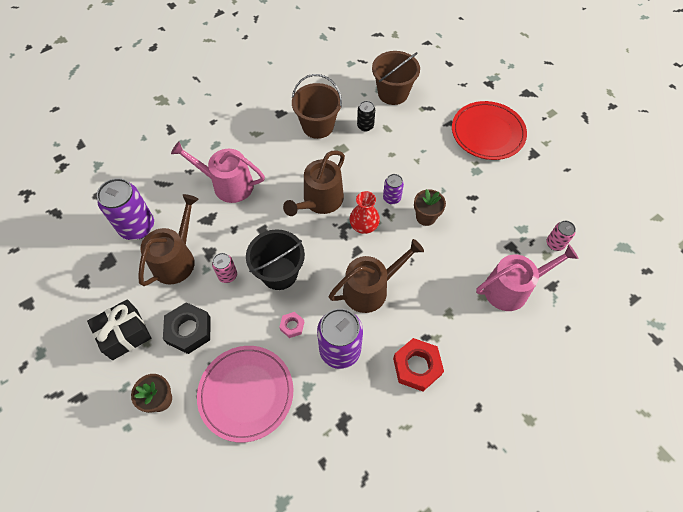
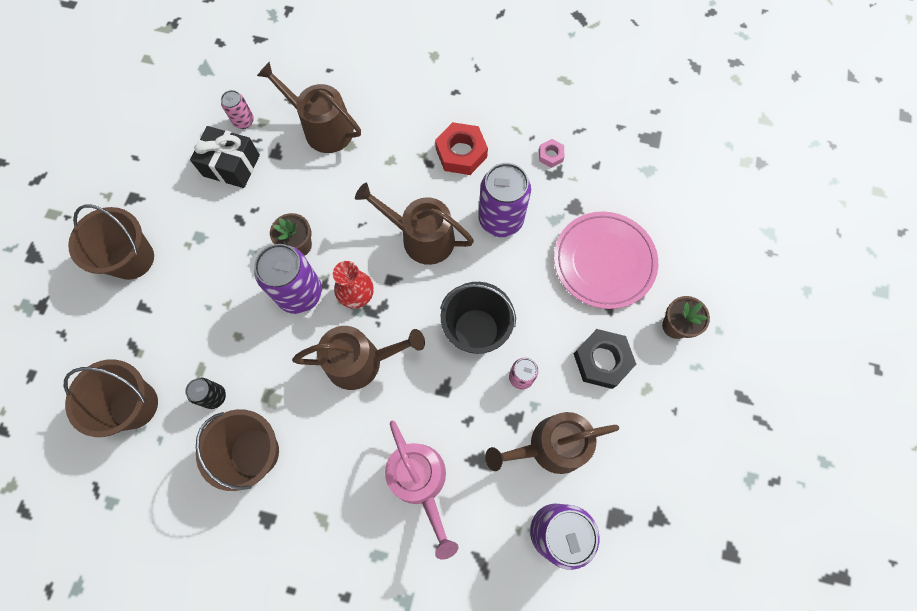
camera: 130 degrees left, 10 degrees up
(125, 334) = (660, 416): black gift -> black gift (231, 165)
(292, 326) = (515, 275): pink nut -> pink nut (550, 155)
(391, 198) = (300, 293): purple can -> purple can, size x1.96
(487, 133) = (132, 258): red plate -> brown bucket
(511, 288) = (323, 128): pink watering can -> brown watering can

